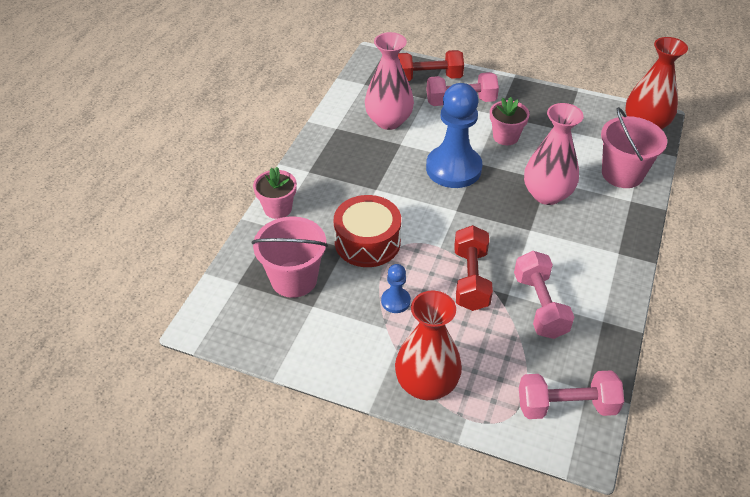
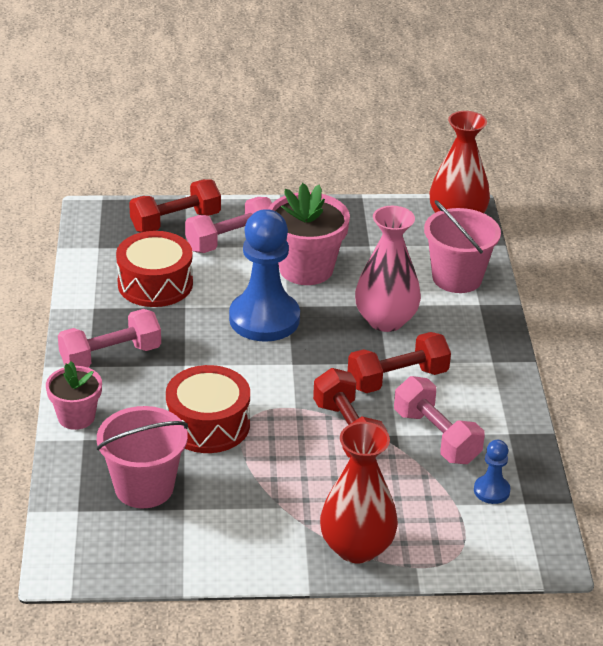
camera: 25 degrees left, 10 degrees down
(388, 121) = (155, 284): pink vase -> red drum
(395, 301) = (276, 477): blue pawn -> blue pawn (491, 491)
(505, 137) = (306, 269): pink flower pot -> pink flower pot, size x1.66
(532, 246) = (397, 379): none -> red dumbbell
(566, 406) = (511, 524): pink dumbbell -> pink dumbbell (110, 356)

